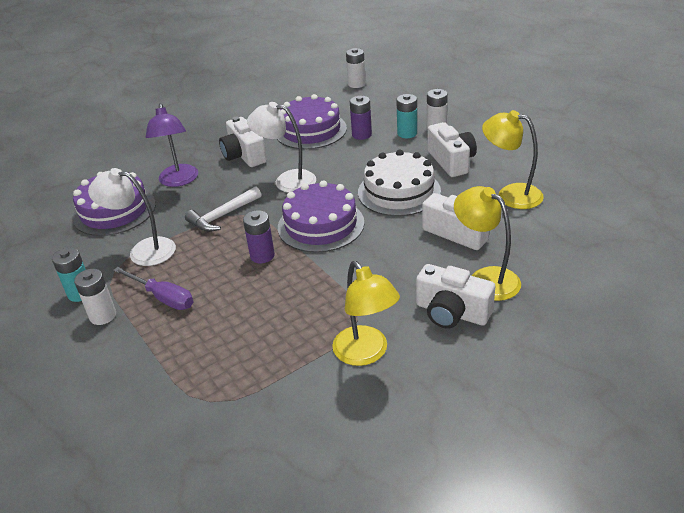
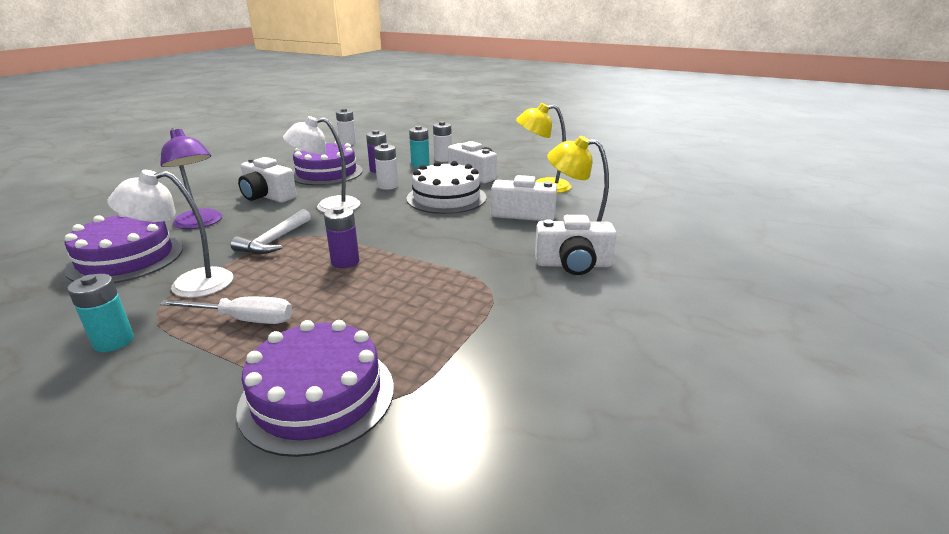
camera: 30 degrees left, 10 degrees down
(103, 316) = (163, 356): white battery -> white battery (387, 186)
(163, 297) = (244, 320): purple screwdriver -> white screwdriver
(321, 225) = (390, 229): purple cake -> purple cake (317, 396)
(366, 353) = (524, 312): yellow lamp -> none

